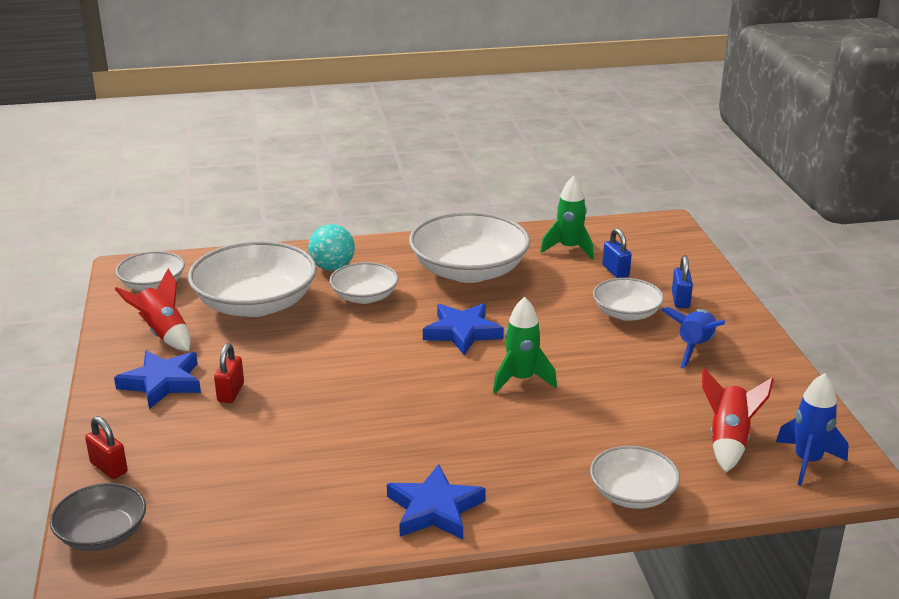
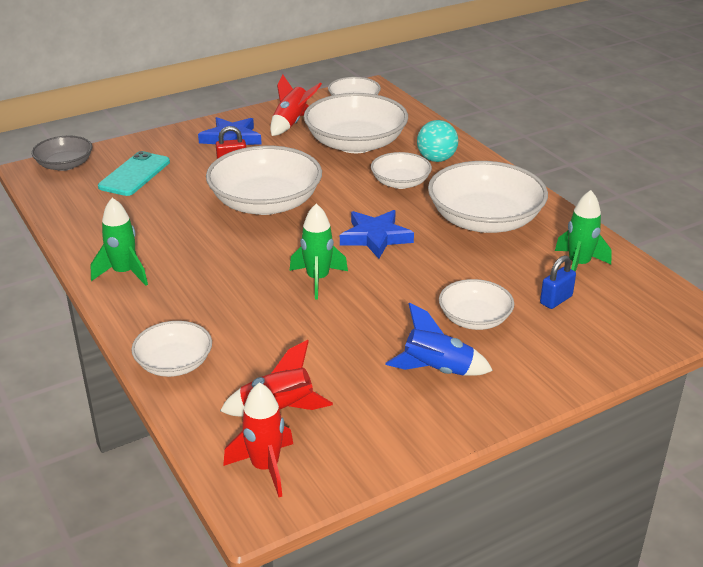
camera: 70 degrees right, 5 degrees up
(109, 468) = (130, 148): red padlock -> none
(189, 472) = (134, 174): none -> turquoise phone
(343, 384) = (266, 203): none -> white bowl
(434, 509) = (124, 273): blue star -> green rocket
(680, 300) = (528, 349): blue padlock -> none
(807, 461) = (265, 467): blue rocket -> red rocket

